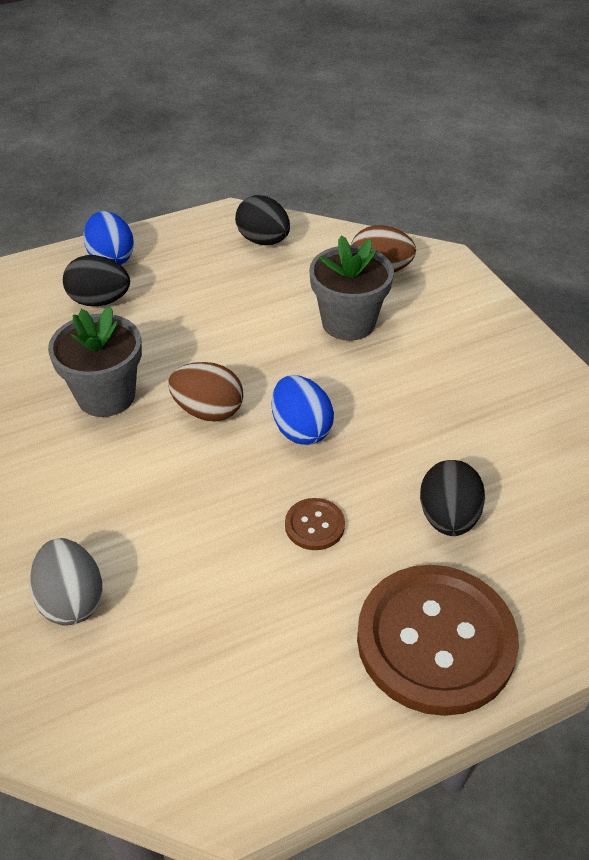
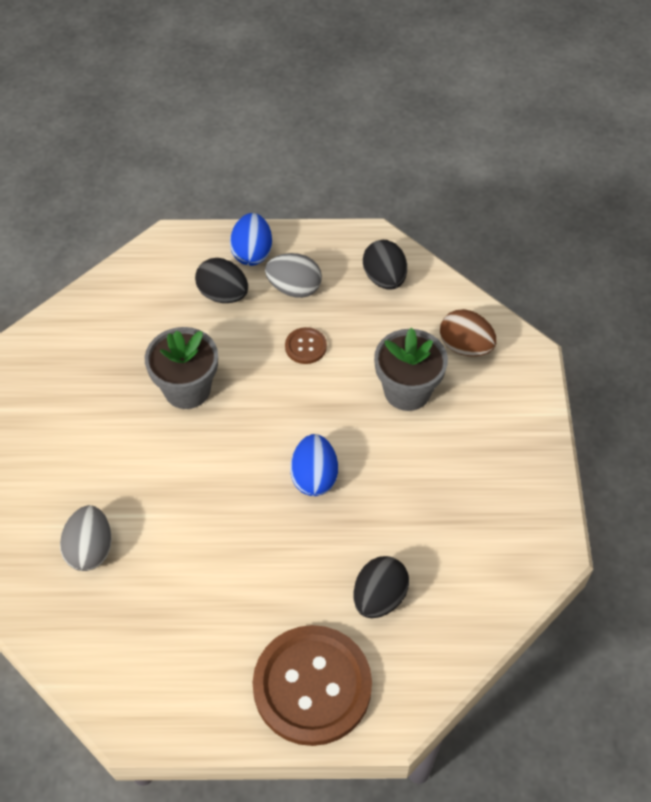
camera: 25 degrees right, 10 degrees up
(175, 274) = (294, 288): none -> grey egg
(208, 411) = (254, 432): brown egg -> none
(314, 525) = (279, 562): brown button -> brown button (305, 346)

